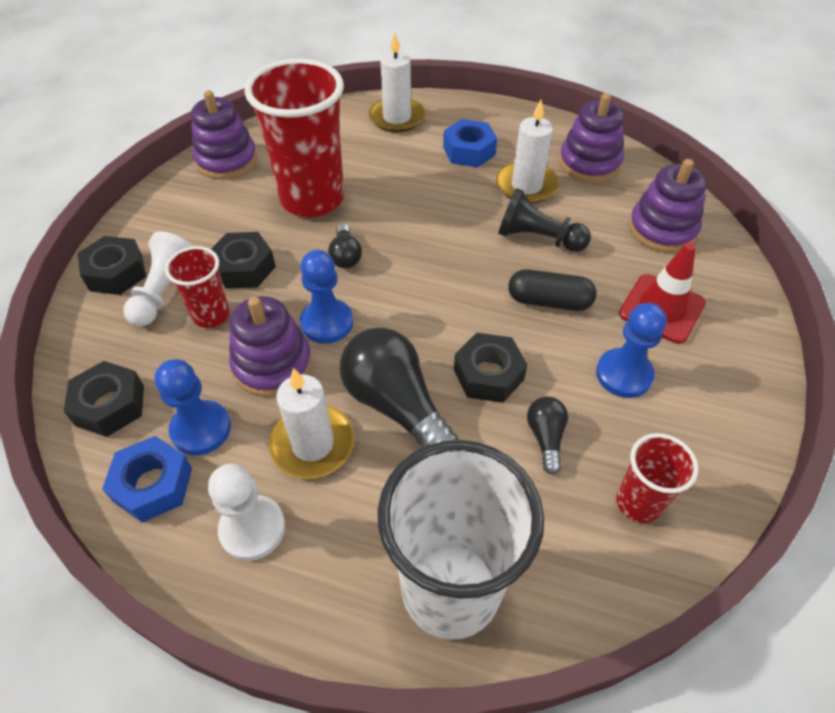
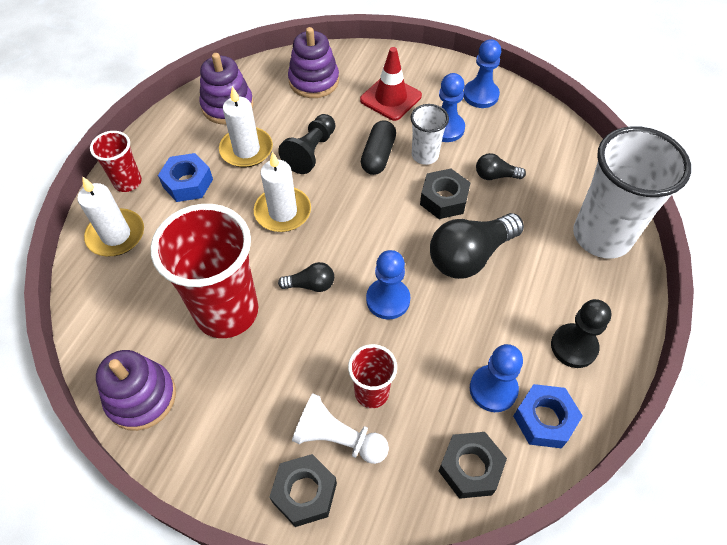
camera: 85 degrees left, 5 degrees up
(244, 268) = (314, 368): black nut -> none
(252, 529) = (574, 346): white pawn -> black pawn
(272, 364) = (430, 339): purple stacking toy -> none
(313, 444) = (504, 309): white candle -> white candle (283, 212)
(563, 351) = (425, 155): none -> white cup
(638, 502) = (538, 140): red cup -> red cup (128, 182)
(713, 420) = (480, 95): none -> blue pawn

